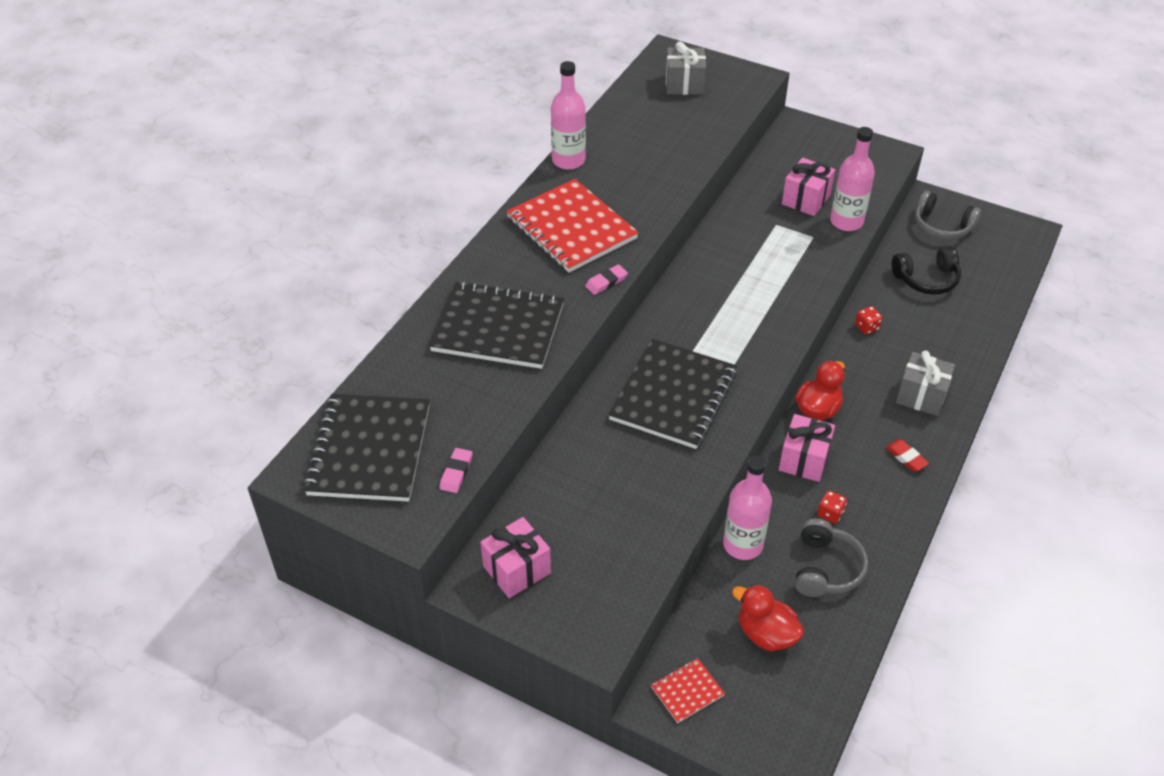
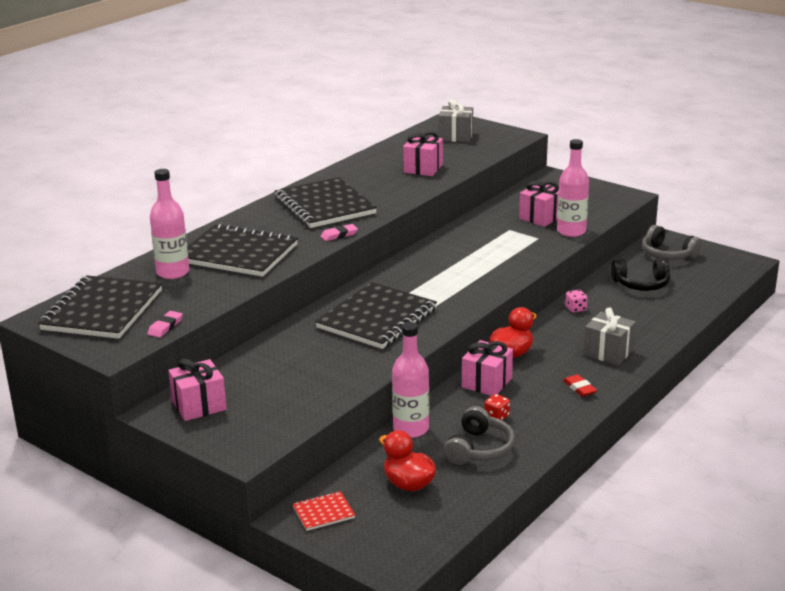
camera: 10 degrees right, 20 degrees down
(568, 160) = (340, 171): pink bottle -> pink bottle (173, 272)
(571, 228) = (325, 205): red notebook -> black notebook
(665, 148) = (423, 168): none -> pink gift
(866, 327) = (575, 309): red dice -> pink dice

